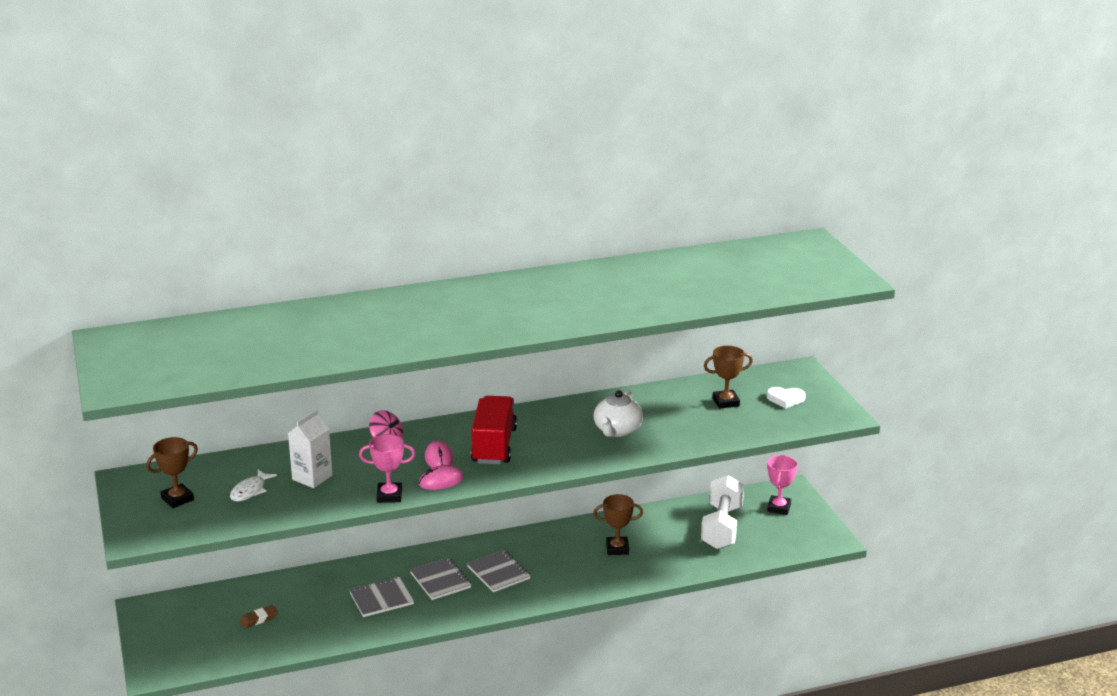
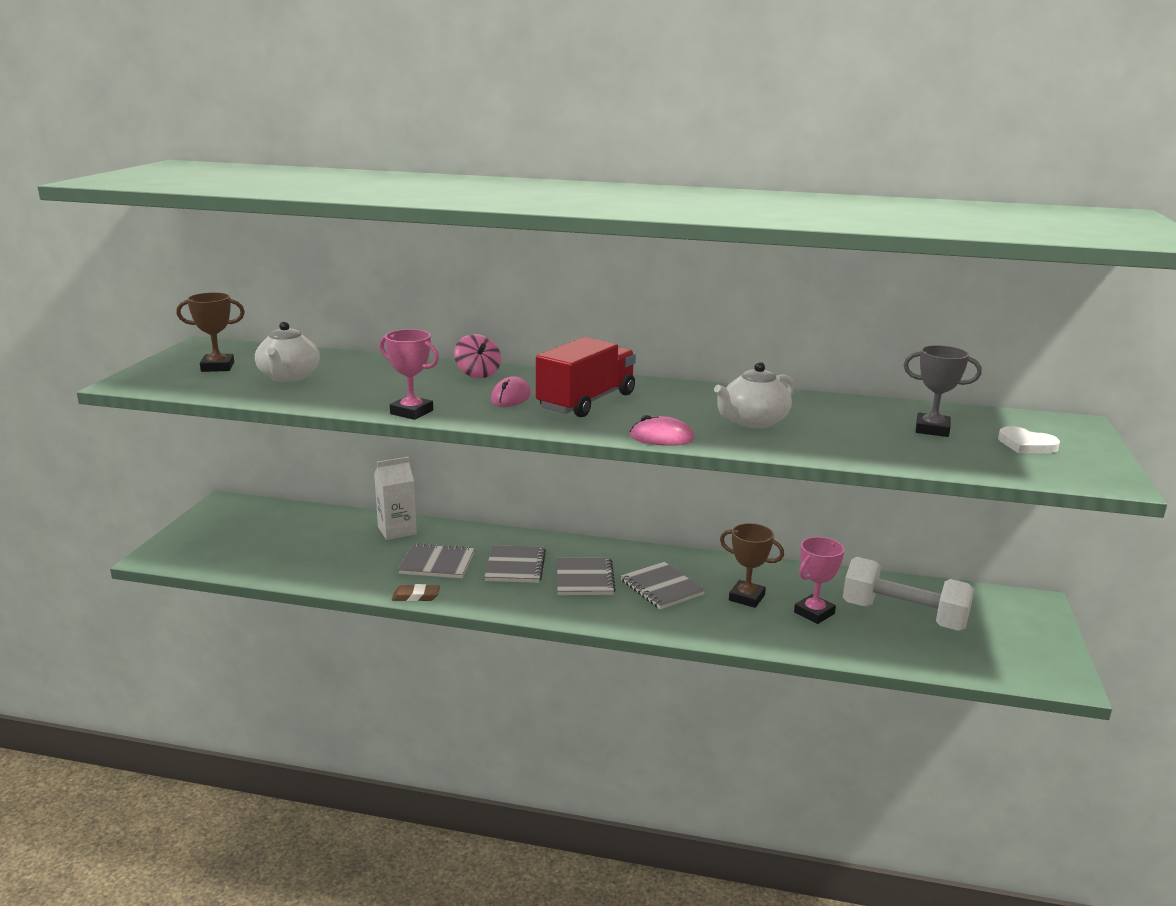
camera: 30 degrees right, 5 degrees down
(250, 491) = (288, 377): white fish -> white teapot
(259, 619) = (304, 543): brown eraser -> brown eraser (416, 596)
(312, 477) = (361, 381): white carton -> white carton (397, 530)
(441, 481) = (484, 414): pink mouse -> pink mouse (661, 438)
(556, 561) = (662, 587): none -> grey notebook
(721, 527) = (903, 616): white dumbbell -> white dumbbell turned 75 degrees clockwise
(726, 402) = (932, 429): brown trophy -> grey trophy
(779, 508) = (1002, 618): pink trophy -> pink trophy (814, 613)

